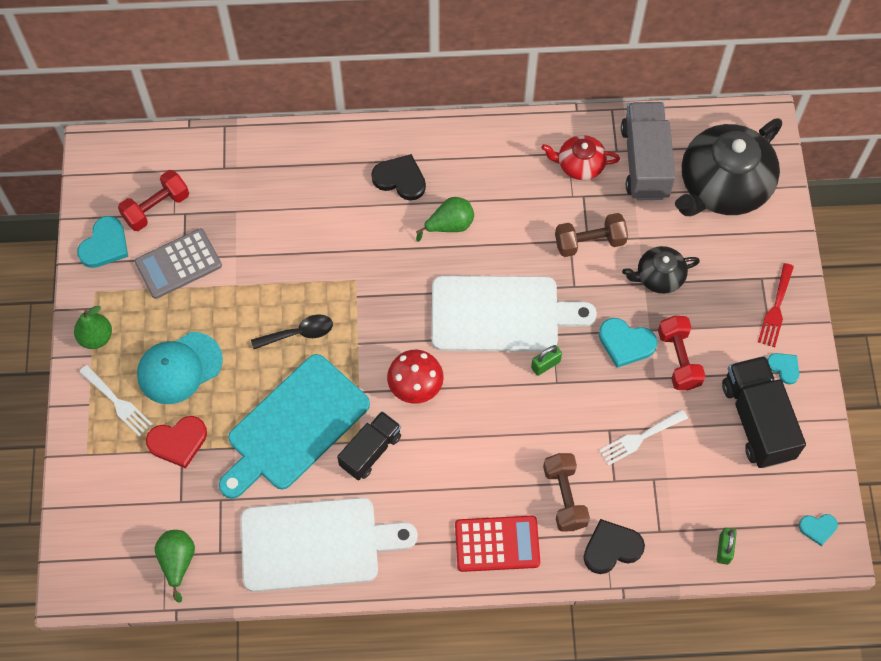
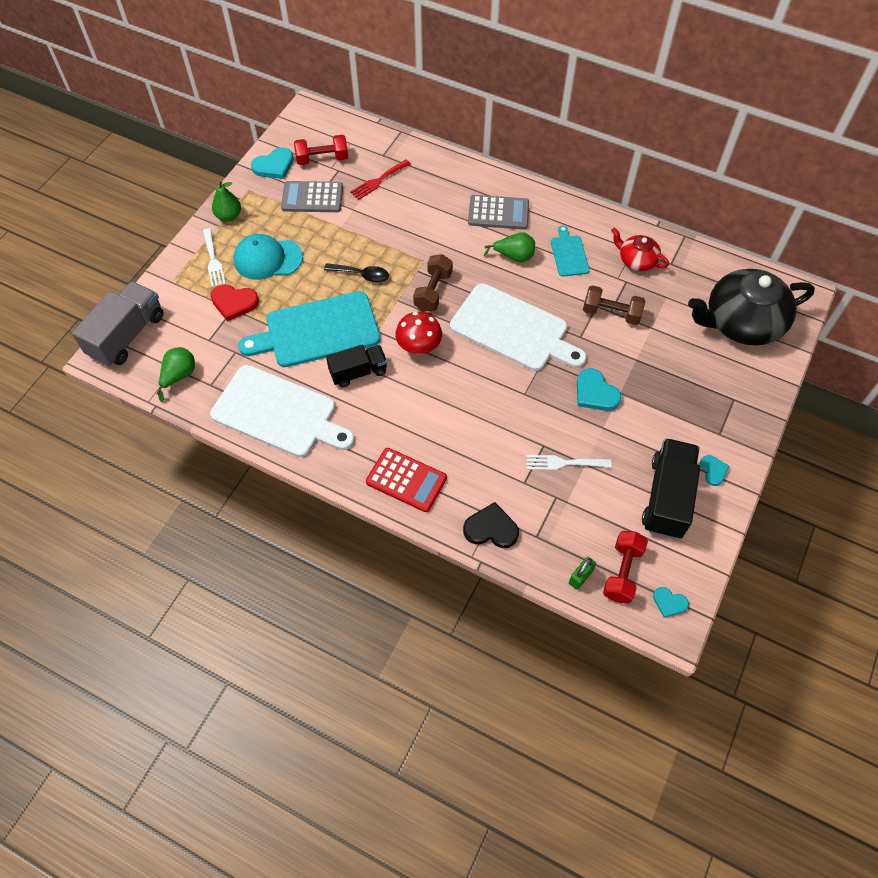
camera: 30 degrees right, 5 degrees down
(400, 179) = (498, 213): black heart -> grey calculator
(505, 193) = (569, 254): none -> turquoise cutting board
(545, 365) = (524, 378): green padlock -> none
(564, 497) = (478, 474): brown dumbbell -> brown dumbbell (433, 291)
(645, 162) = (688, 280): grey truck -> grey truck (127, 335)
(659, 276) = (650, 360): black teapot -> none
(678, 359) = (630, 423): red dumbbell -> red dumbbell (622, 572)
(776, 309) = (732, 426): red fork -> red fork (378, 181)

